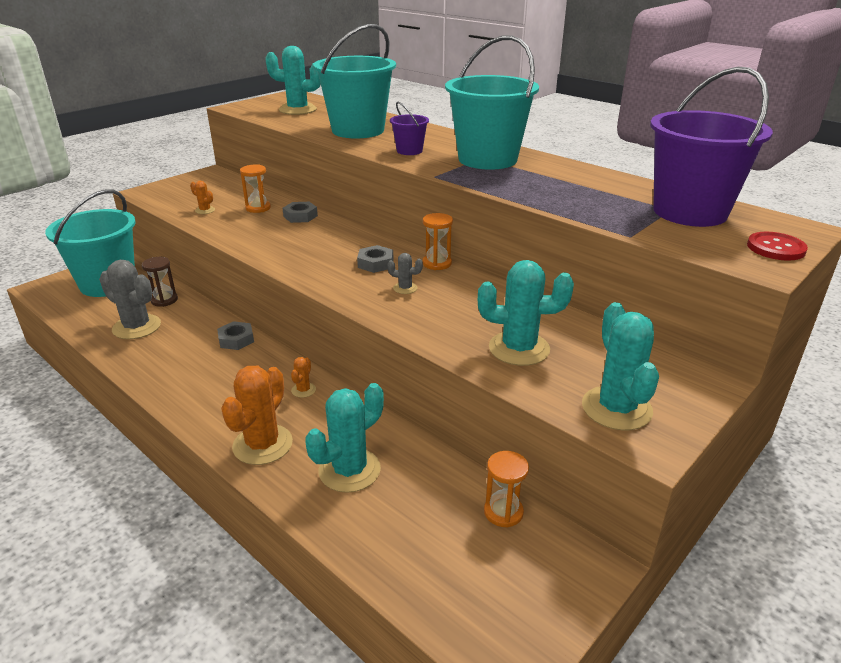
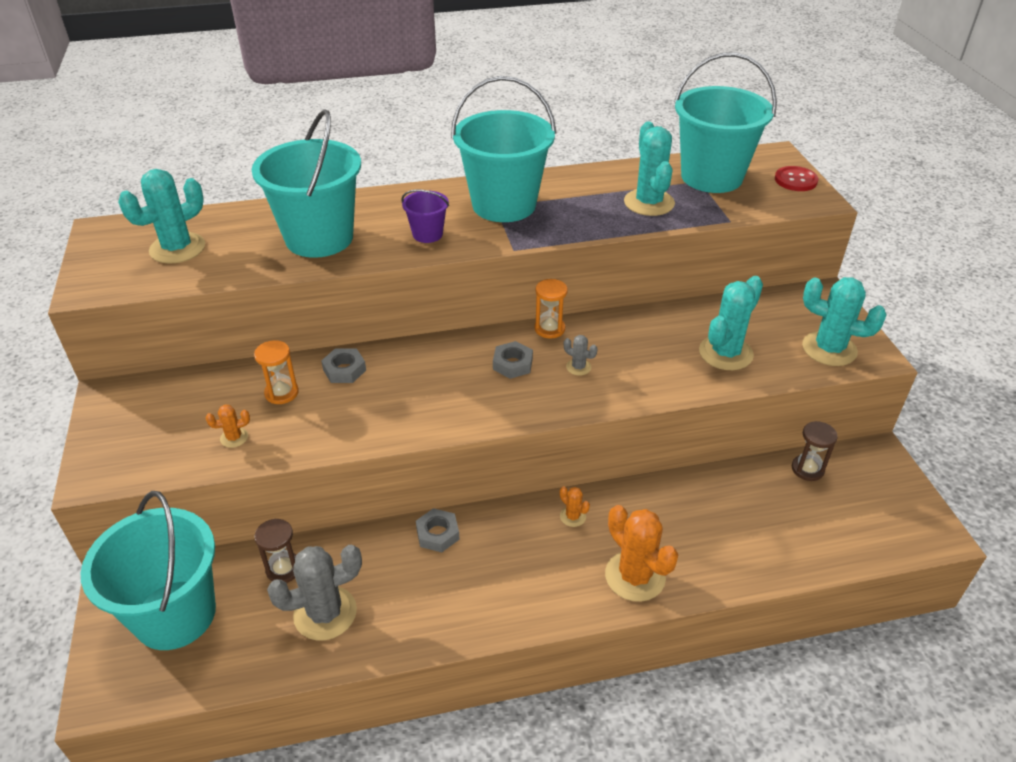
camera: 55 degrees left, 10 degrees up
(349, 470) = (708, 532): turquoise cactus -> turquoise cactus (649, 203)
(405, 288) = (578, 367): grey cactus -> grey cactus turned 75 degrees clockwise
(503, 512) = (807, 469): orange hourglass -> brown hourglass
(689, 212) = (711, 177): purple bucket -> turquoise bucket

